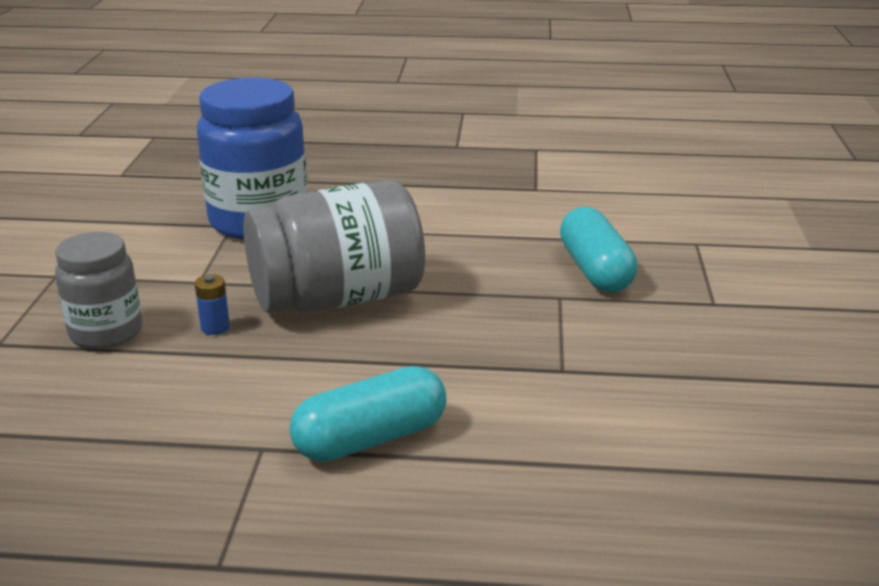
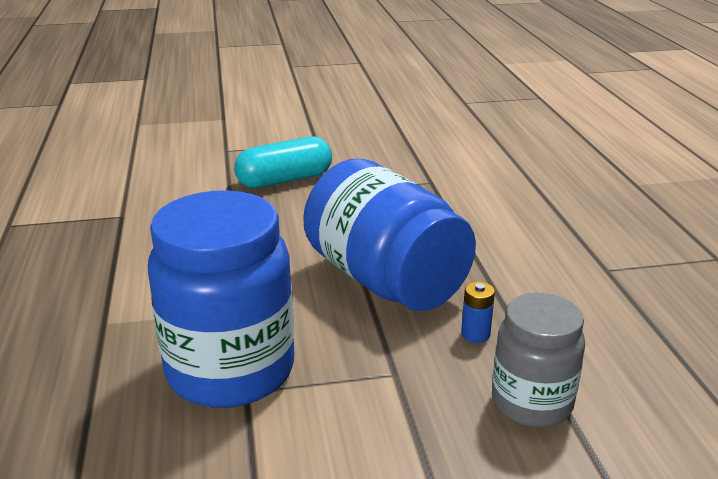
camera: 105 degrees left, 0 degrees up
(338, 298) = (386, 280): grey jar -> blue jar
(371, 439) = (559, 232): turquoise capsule -> none

